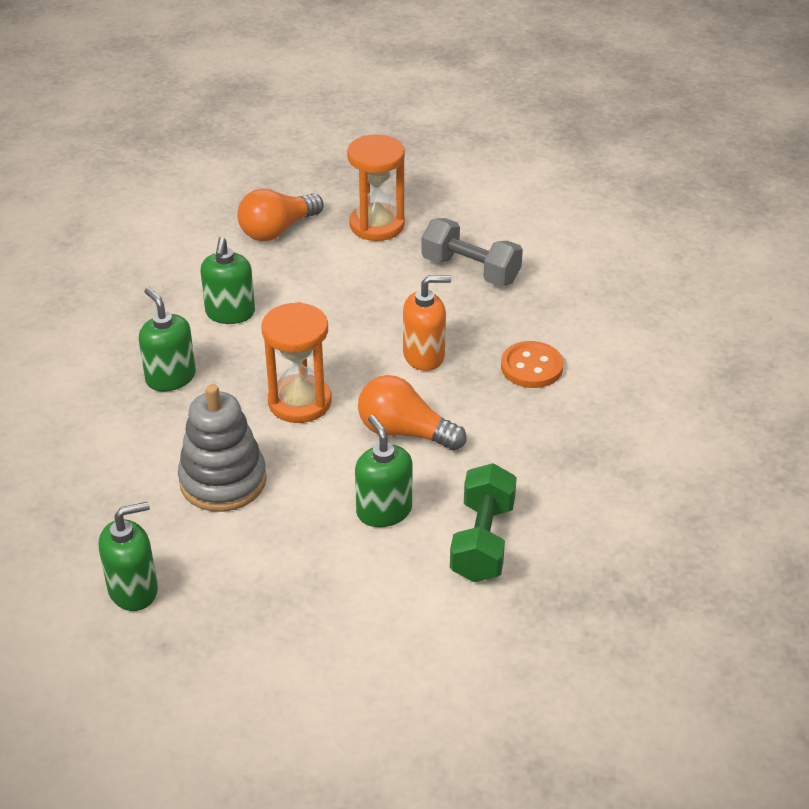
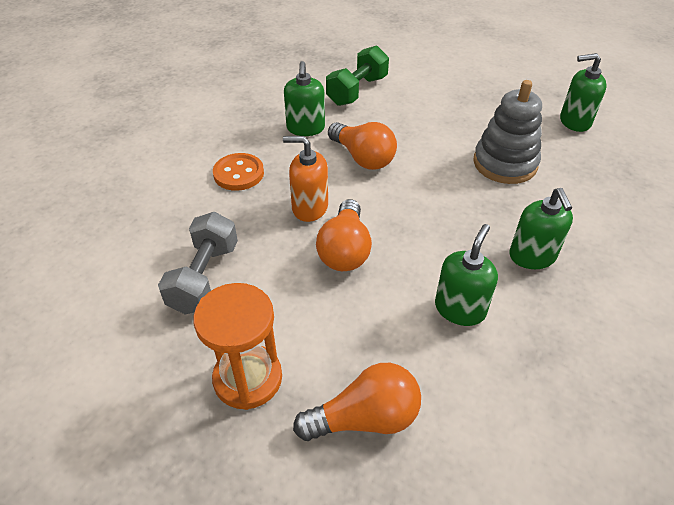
camera: 155 degrees left, 5 degrees up
(299, 402) = (428, 201): orange hourglass -> none
(360, 328) = (345, 250): none -> orange light bulb
(384, 511) = (404, 119): green soap dispenser -> green soap dispenser (305, 128)
(470, 270) = (204, 277): grey dumbbell -> grey dumbbell turned 45 degrees clockwise

